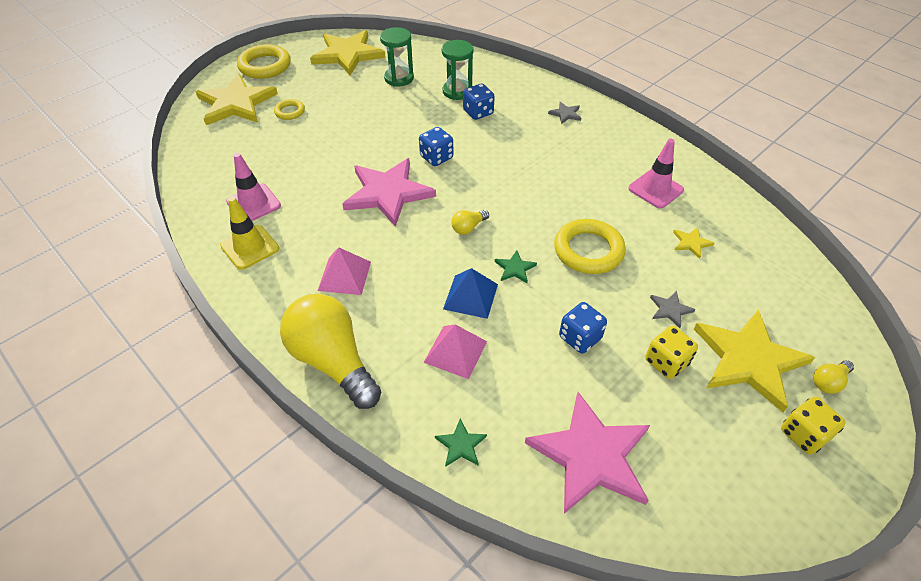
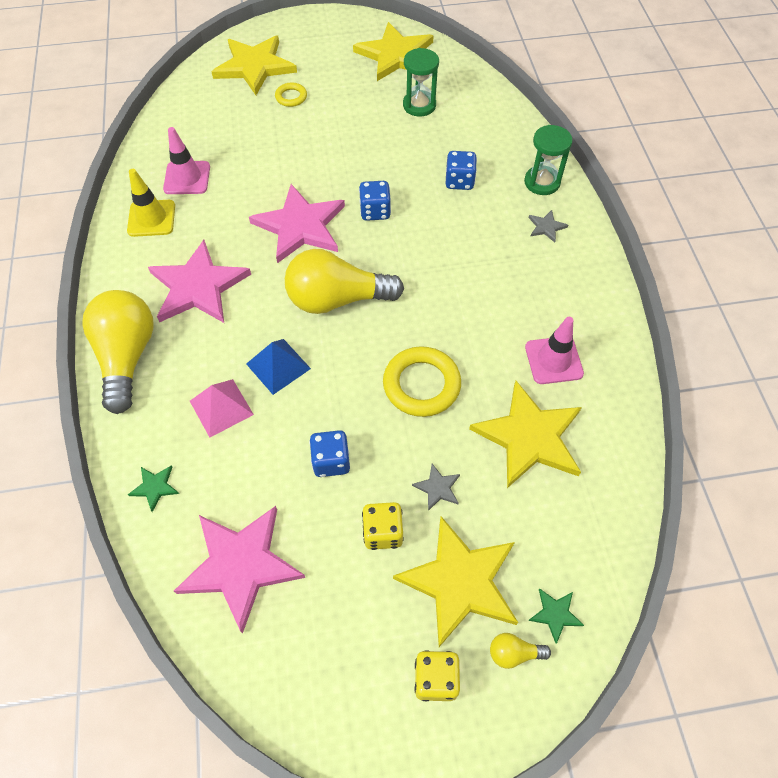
camera: 35 degrees right, 10 degrees up
(265, 66) = (311, 35): yellow ring -> none
(344, 276) = (198, 286): pink pyramid -> pink star
(457, 91) = (461, 147): green hourglass -> green hourglass (542, 182)
(468, 227) = (337, 299): yellow light bulb -> yellow light bulb, size x2.43
(515, 268) = (339, 362): green star -> green star (555, 614)
(691, 243) = (529, 436): yellow star -> yellow star, size x2.41

